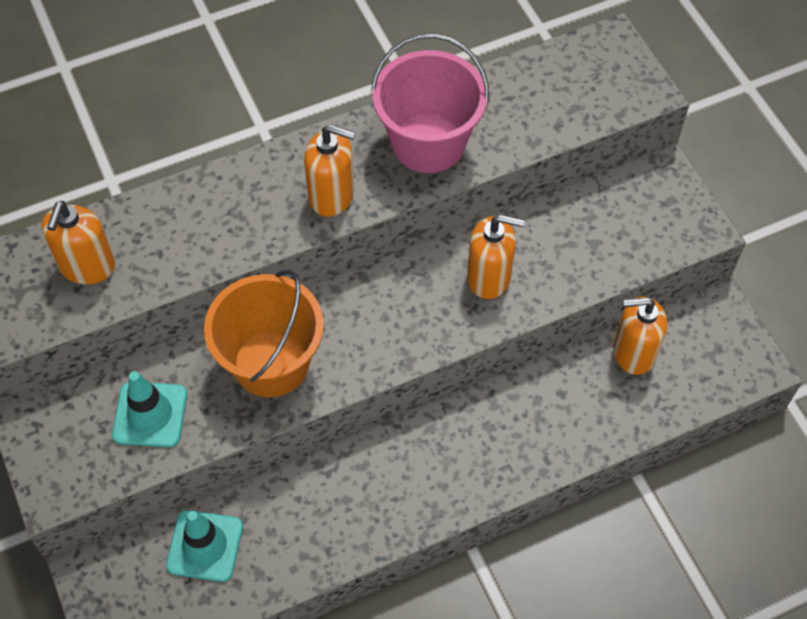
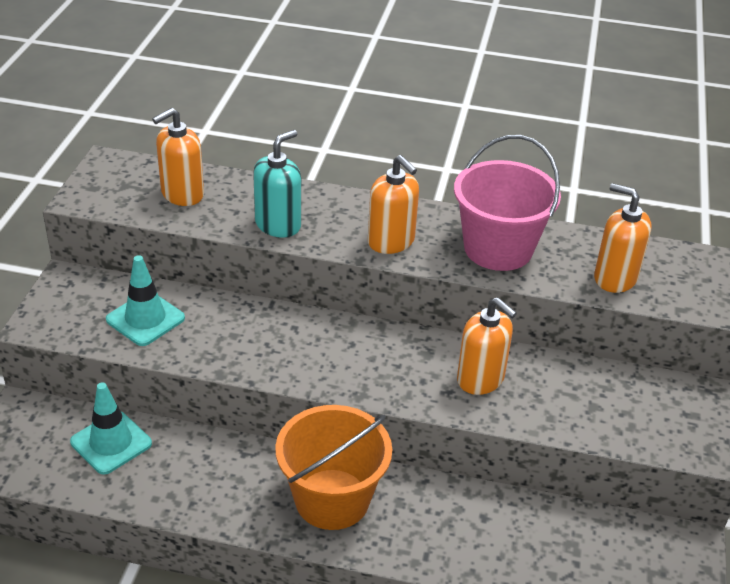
camera: 35 degrees right, 20 degrees down
(214, 243) = (278, 225): none -> turquoise soap dispenser
(271, 363) = (259, 337): orange bucket -> orange bucket (332, 499)
(633, 352) = (576, 527): orange soap dispenser -> orange soap dispenser (615, 278)

